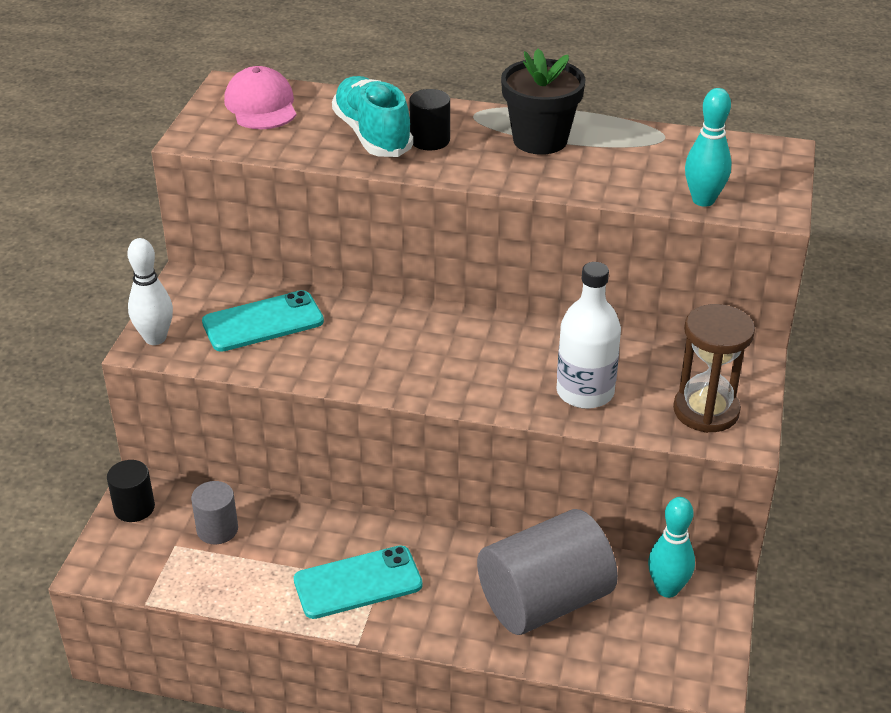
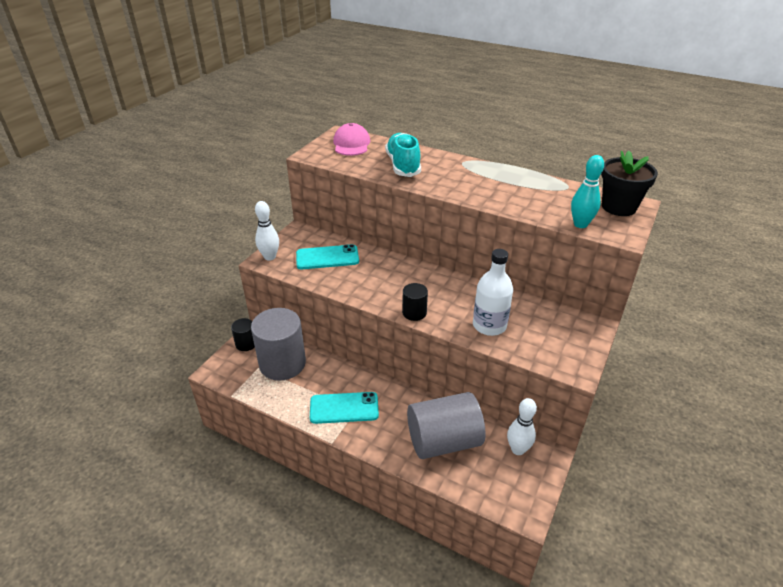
camera: 15 degrees right, 0 degrees up
(217, 529) = (282, 363): grey cylinder -> grey cylinder, size x2.09
(430, 140) = (433, 172): black cylinder -> black cylinder (414, 312)
(540, 140) = (494, 179): black flower pot -> black flower pot (618, 207)
(667, 589) = (518, 449): turquoise bowling pin -> white bowling pin
(706, 411) = (559, 349): brown hourglass -> none

